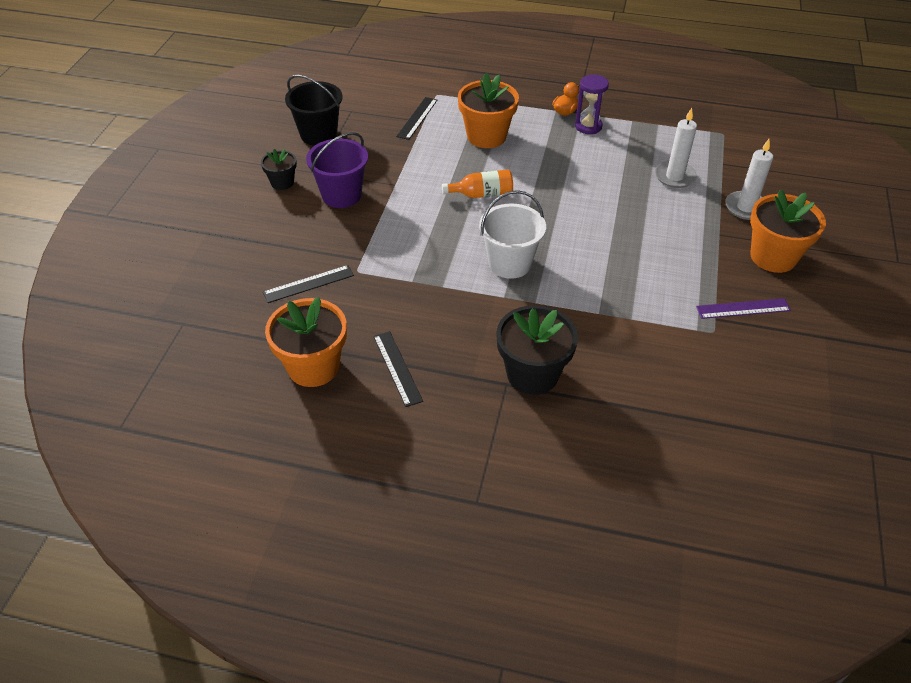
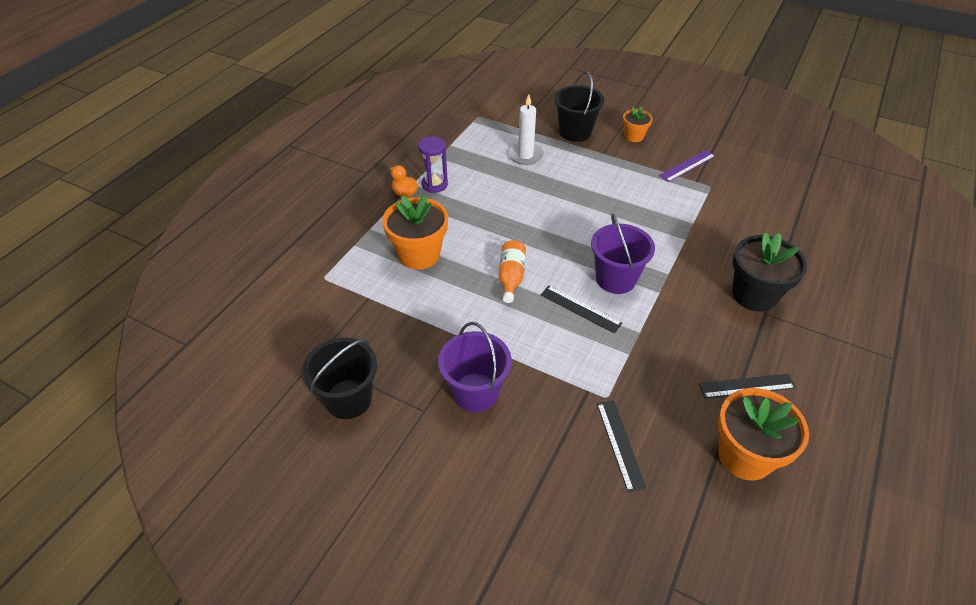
camera: 75 degrees left, 0 degrees up
(282, 182) = (431, 450): black flower pot -> none
(417, 118) = (360, 302): black ruler -> black ruler (580, 309)
(509, 263) = (615, 279): white bucket -> purple bucket
(743, 309) = (687, 166): purple ruler -> purple ruler turned 45 degrees clockwise
(746, 207) = (575, 132): white candle -> black bucket
(773, 257) = (634, 136): orange flower pot -> orange flower pot, size x0.55

